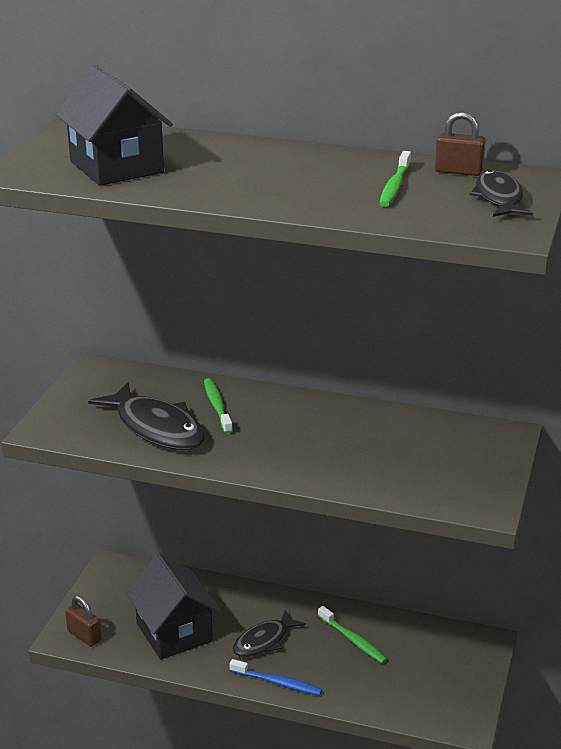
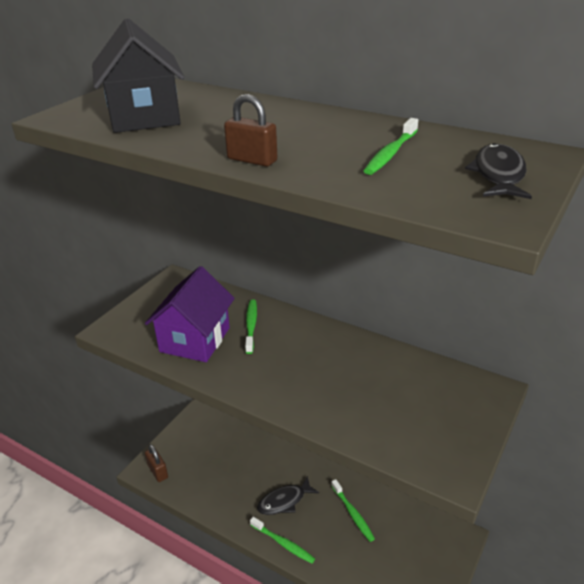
camera: 15 degrees right, 5 degrees up
(156, 428) = (195, 339): black fish -> purple house
(174, 632) = (221, 480): black house -> none
(277, 683) = (283, 543): blue toothbrush -> green toothbrush
(458, 171) = (464, 143): brown padlock -> brown padlock (252, 160)

